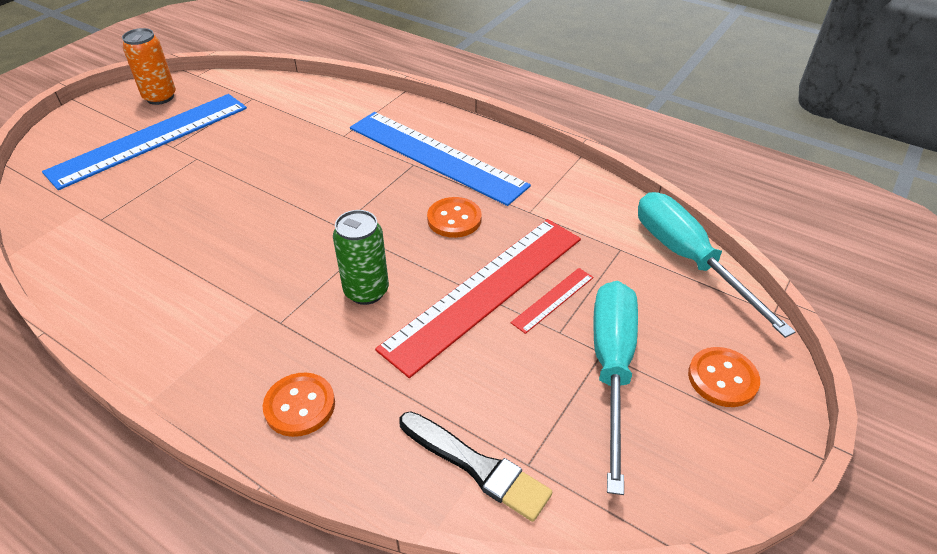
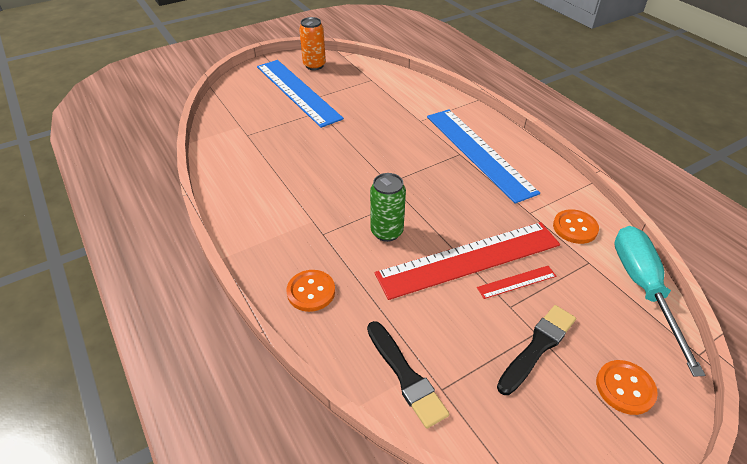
camera: 25 degrees right, 0 degrees up
(151, 139) = (297, 92): blue ruler -> blue ruler turned 75 degrees clockwise
(454, 219) = (471, 201): orange button -> orange button (575, 228)
(611, 368) = (537, 347): turquoise screwdriver -> black brush

